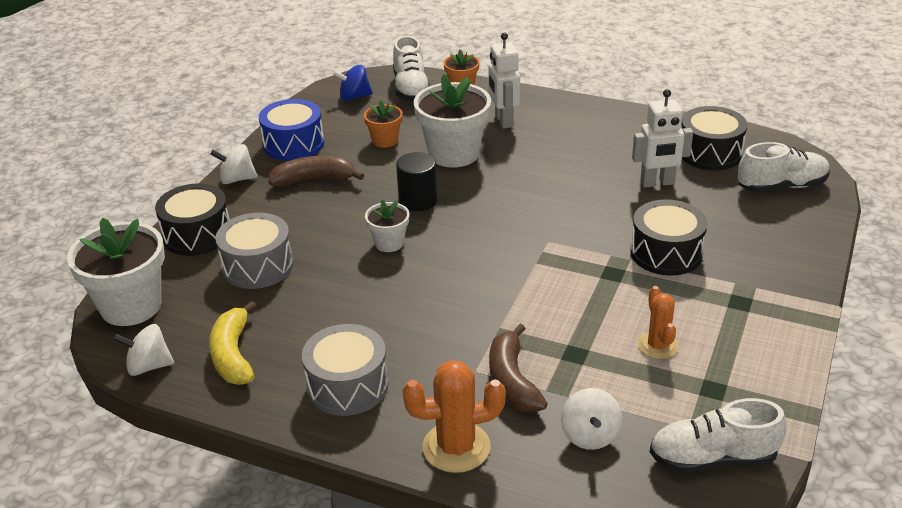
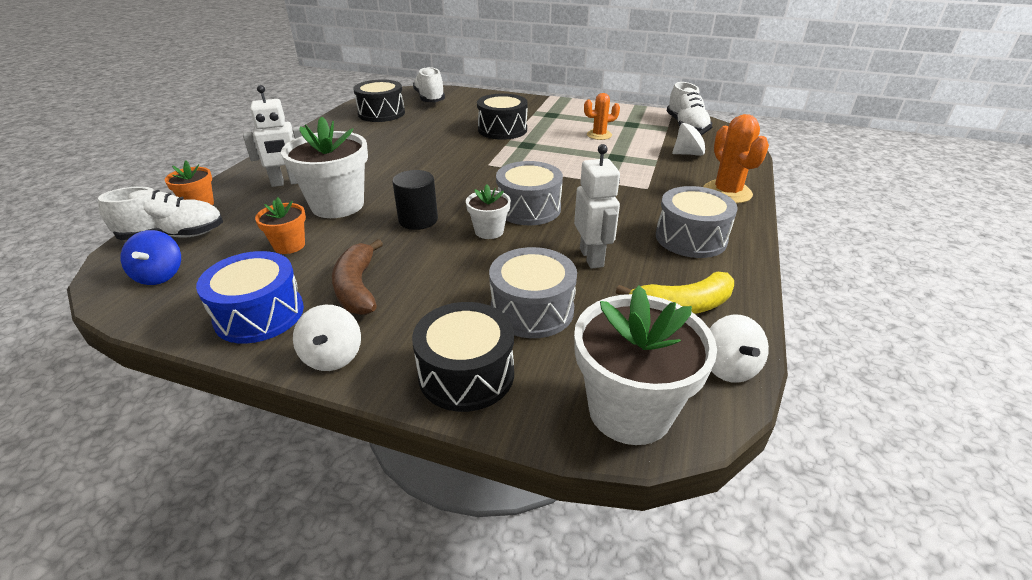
camera: 95 degrees left, 0 degrees up
(432, 269) = (528, 208): none -> grey drum
(512, 380) = (652, 176): brown banana -> none
(657, 183) = (416, 129): white robot -> white robot (592, 258)

